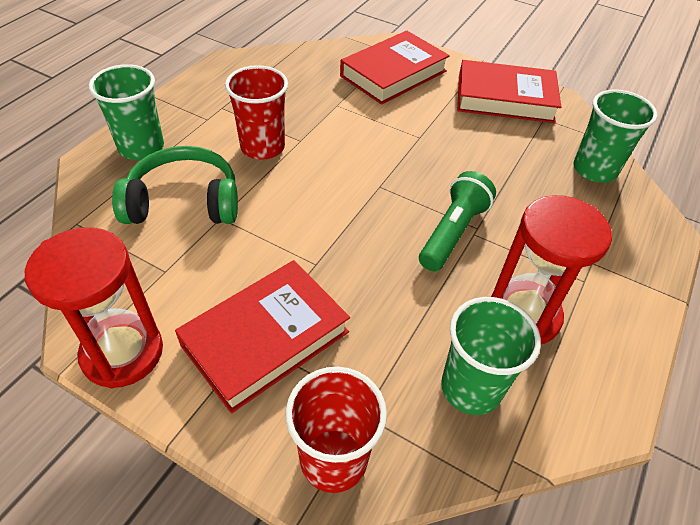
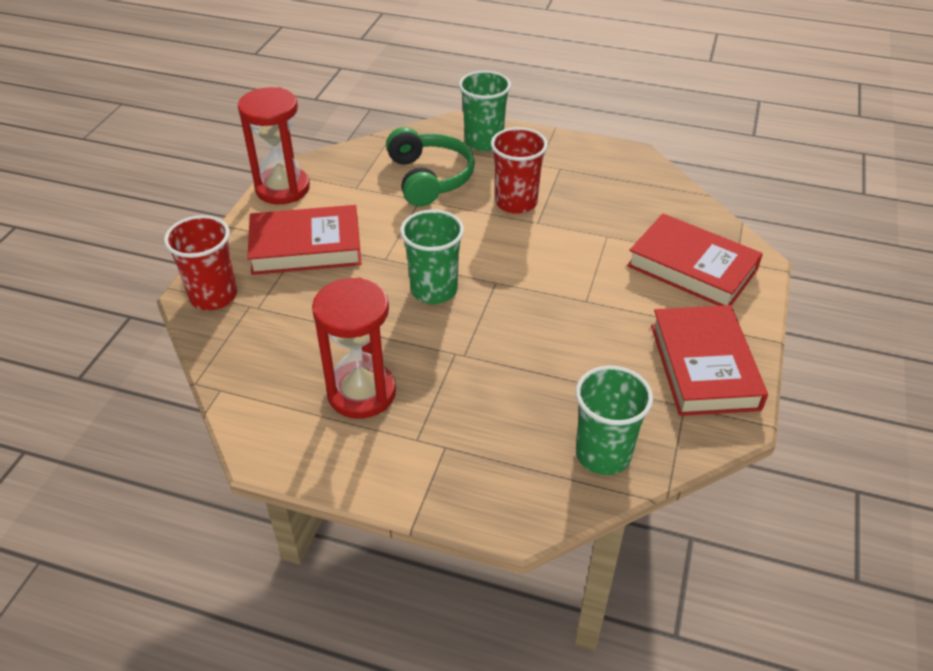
camera: 80 degrees right, 5 degrees down
(265, 338) = (306, 247): red book -> red book turned 45 degrees counterclockwise
(453, 232) = (451, 338): green flashlight -> none
(471, 388) = (279, 362): green cup -> green cup (434, 290)

